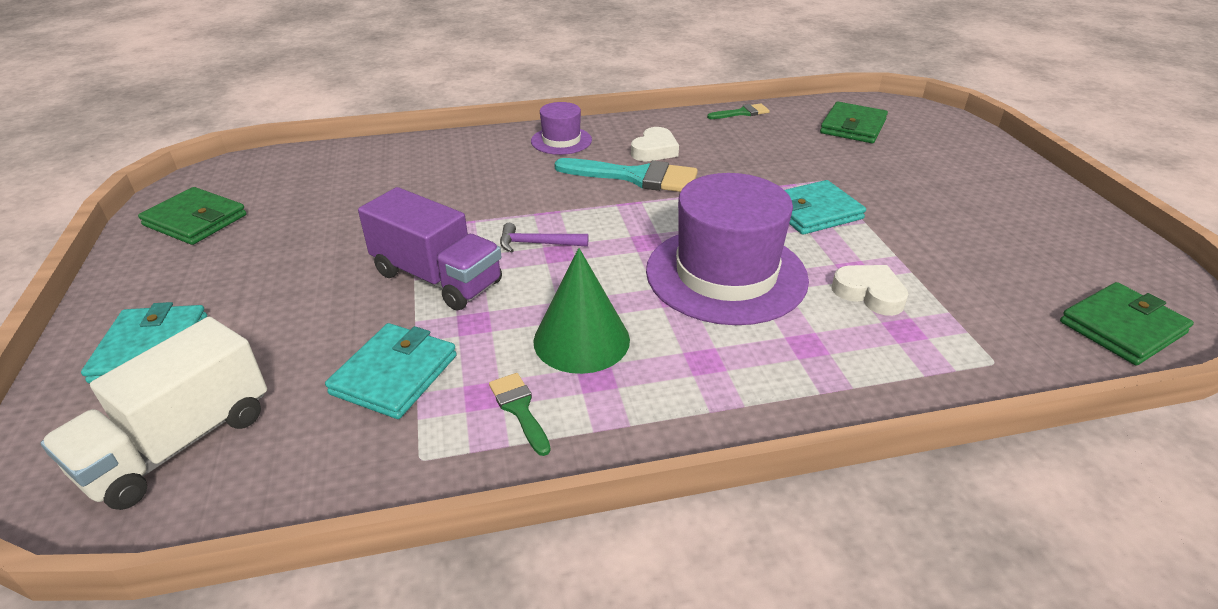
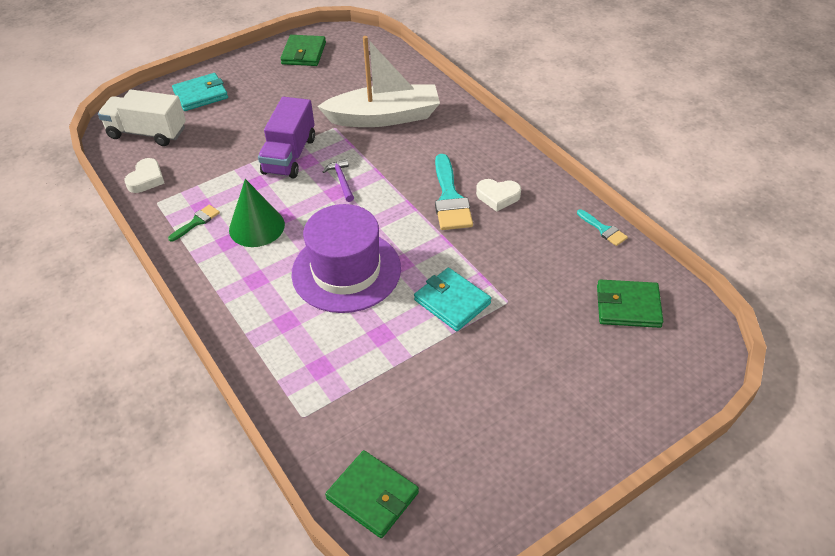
camera: 70 degrees right, 10 degrees up
(394, 374) = (207, 173): turquoise wallet -> none
(435, 187) = (384, 117): none -> white boat
(561, 141) = (481, 147): purple hat -> none
(742, 113) = (603, 229): green brush -> turquoise brush
(869, 294) = (355, 345): white heart -> white heart (146, 179)

